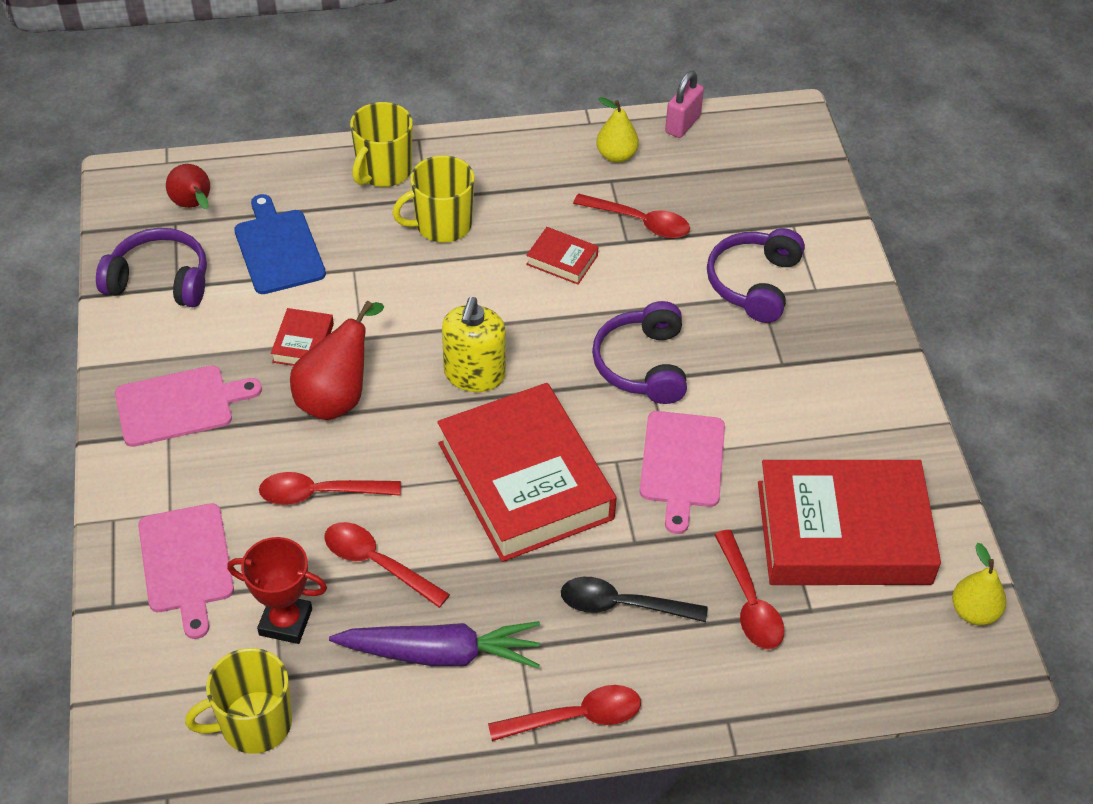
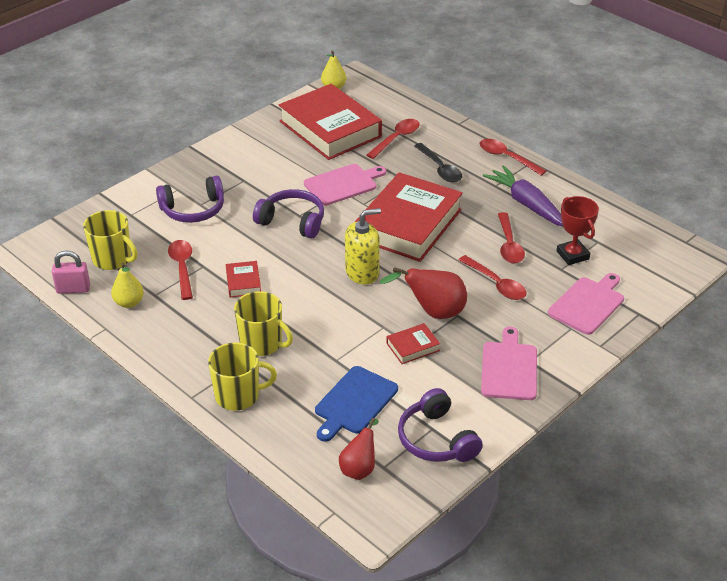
camera: 125 degrees left, 10 degrees down
(179, 405) = (509, 368): pink cutting board -> pink cutting board turned 60 degrees clockwise
(254, 724) = (626, 236): yellow mug -> yellow mug (113, 259)
(642, 365) = (292, 221): purple headphones -> purple headphones turned 120 degrees counterclockwise

